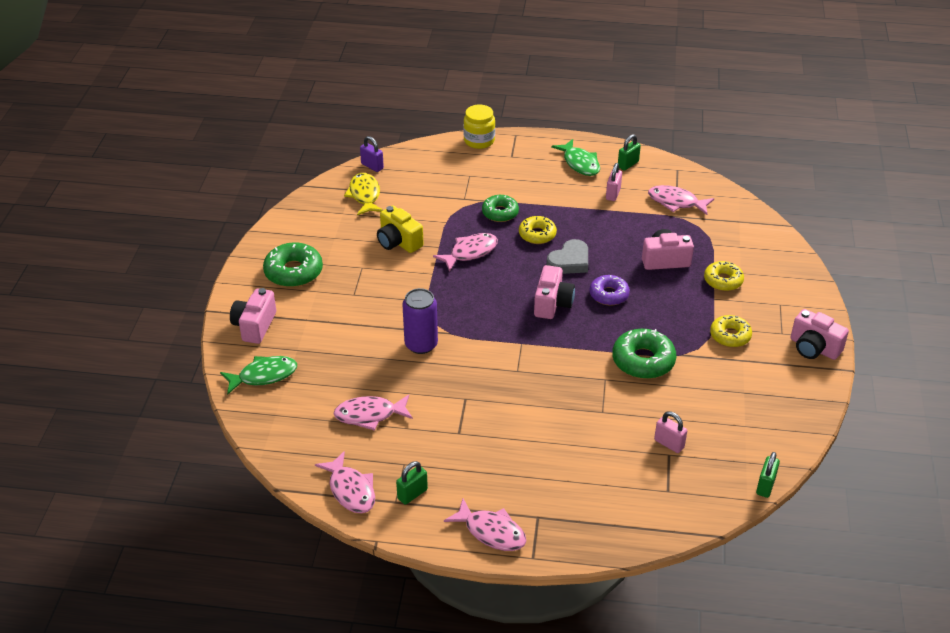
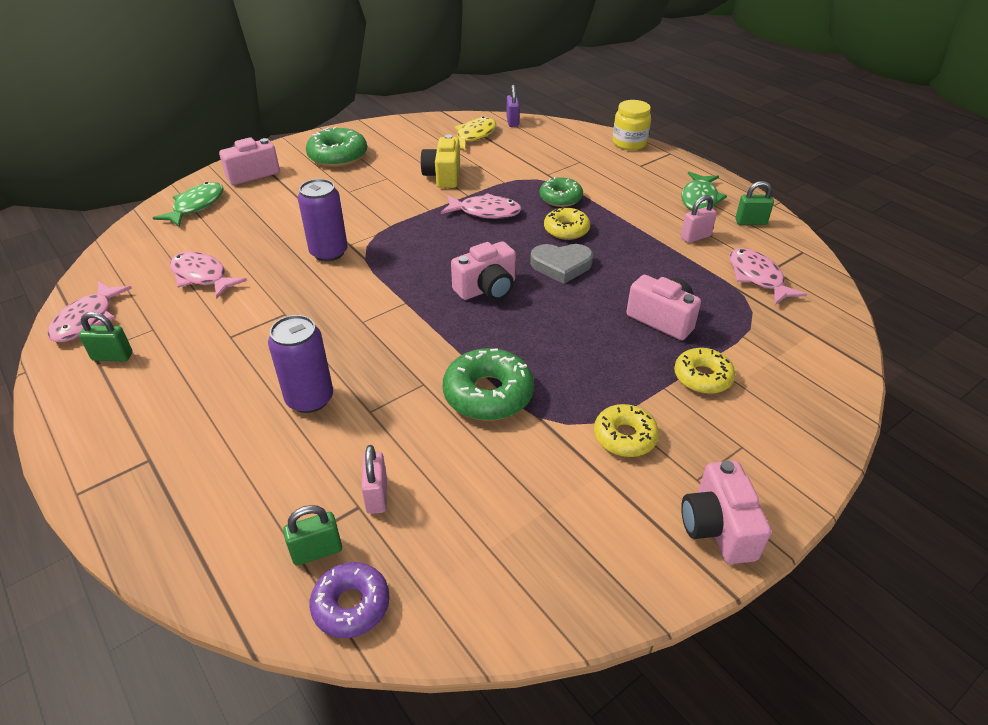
camera: 45 degrees right, 0 degrees up
(263, 376) = (196, 206): green fish -> green fish turned 90 degrees counterclockwise
(491, 532) = (96, 438): pink fish -> none
(563, 429) = (310, 399): none -> purple can
(609, 295) = (553, 314): purple donut -> purple donut (351, 605)
(765, 486) = (398, 643): green padlock -> green padlock (317, 551)

